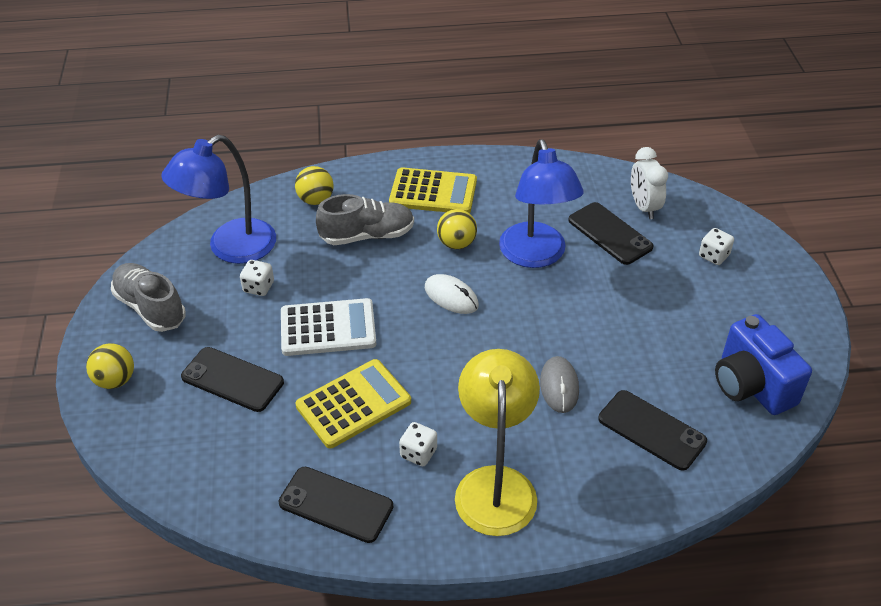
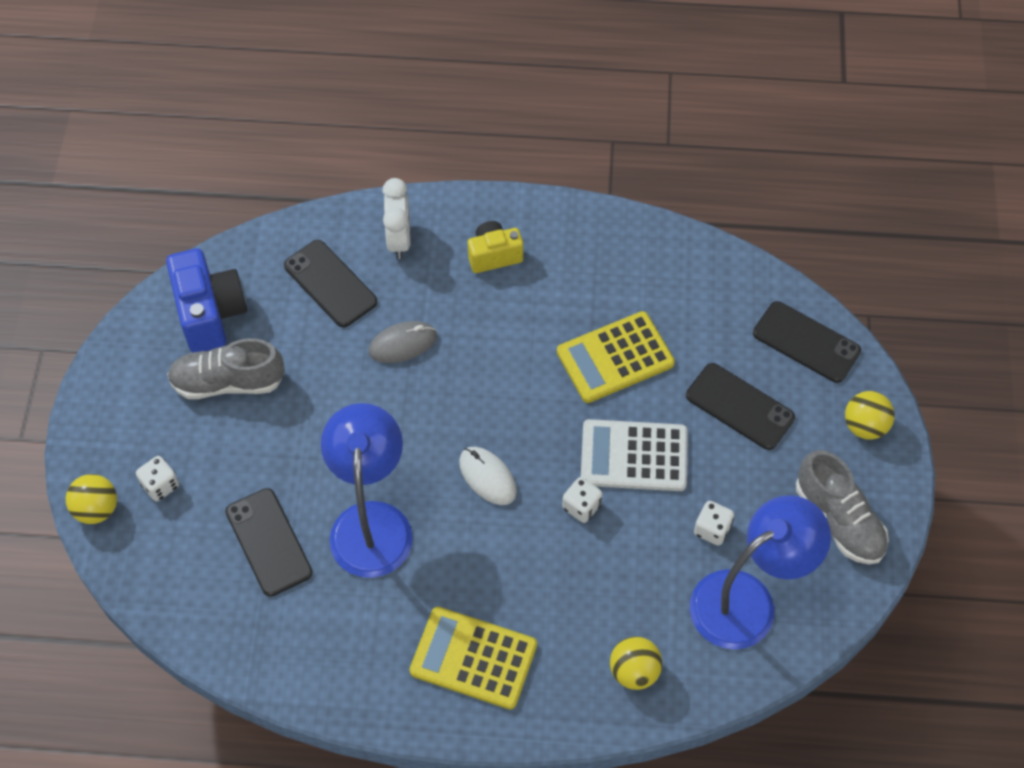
camera: 170 degrees left, 15 degrees up
(336, 504) = (641, 260): black phone -> black phone (806, 342)
(367, 235) = (573, 592): grey shoe -> grey shoe (228, 382)
(418, 453) = (558, 296): white dice -> white dice (581, 506)
(456, 243) = (463, 558): yellow ball -> yellow ball (97, 509)
(495, 484) = (494, 255): yellow lamp -> yellow camera
(559, 386) = (402, 344): grey mouse -> grey mouse turned 60 degrees clockwise
(644, 207) = (207, 580): white clock -> white clock (399, 240)

